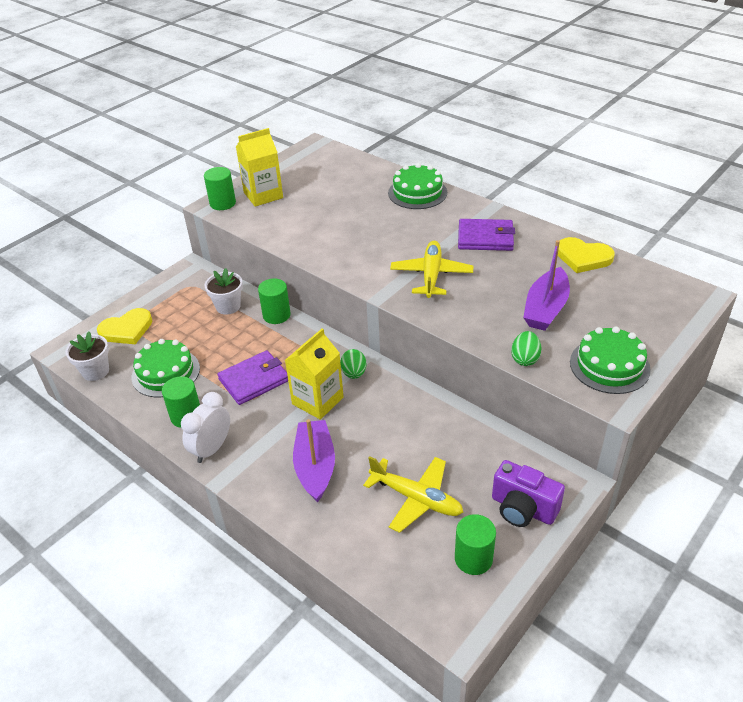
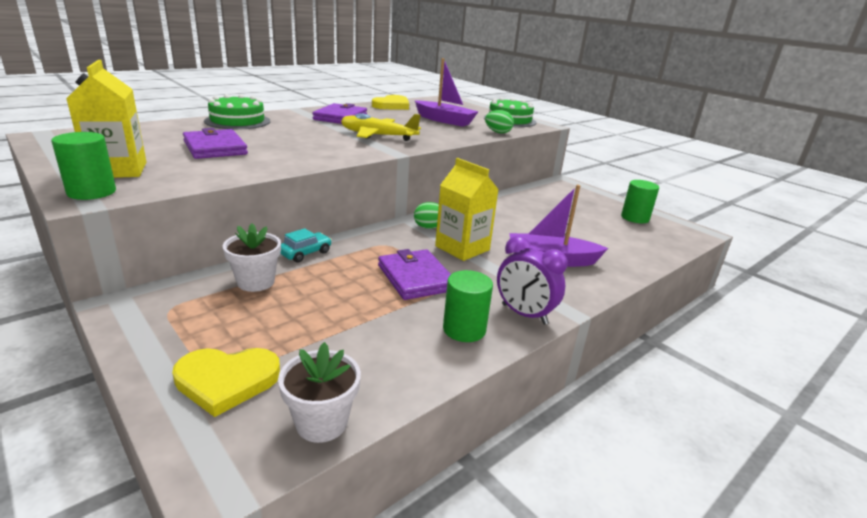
camera: 85 degrees left, 15 degrees down
(127, 329) = (226, 381): yellow heart -> yellow heart turned 105 degrees clockwise
(166, 372) = (368, 342): green cake -> none
(212, 449) = (524, 314): white clock -> purple clock
(276, 315) = (305, 253): green cylinder -> turquoise car
(332, 209) = (215, 148): none -> purple wallet
(416, 498) = (584, 226): yellow plane -> none
(523, 508) = (588, 198): purple camera -> none

